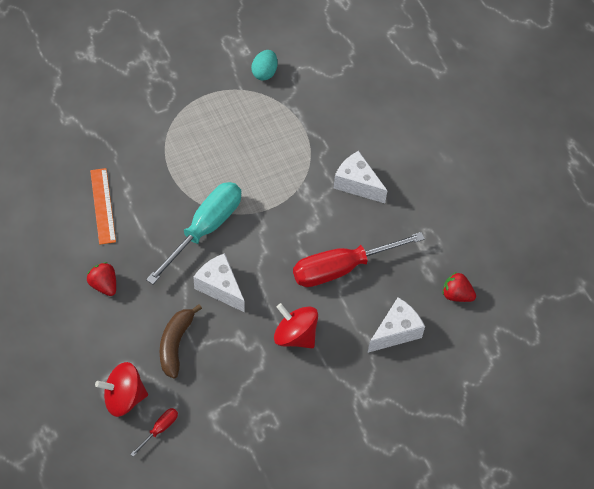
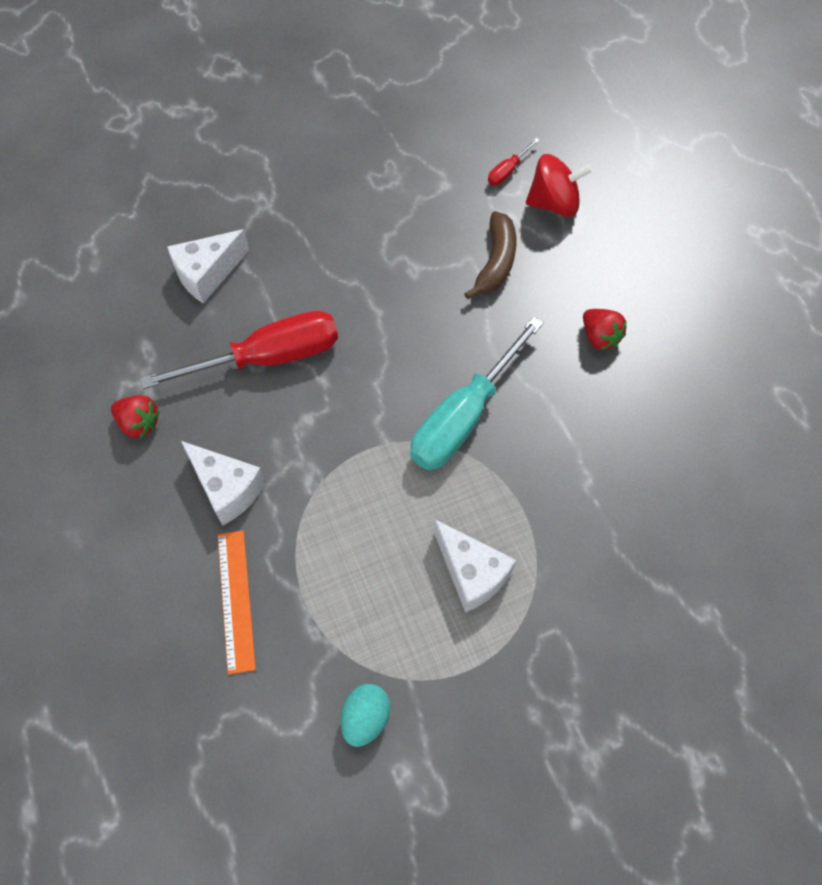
camera: 175 degrees left, 5 degrees up
(103, 206) = (621, 454): orange ruler -> orange ruler (236, 600)
(220, 287) = (440, 332): white cheese -> white cheese (471, 573)
(295, 335) = (340, 271): red spinning top -> none
(456, 295) = (114, 320): red strawberry -> red strawberry (139, 423)

